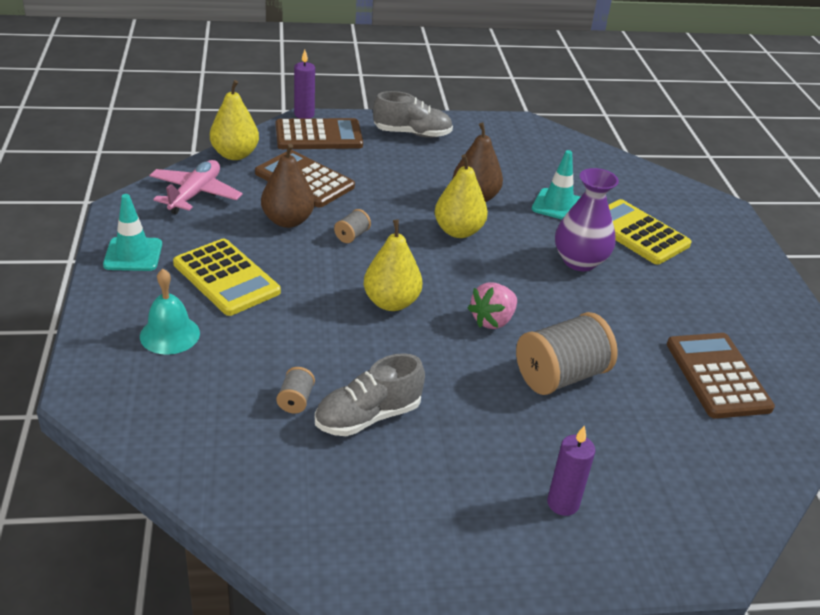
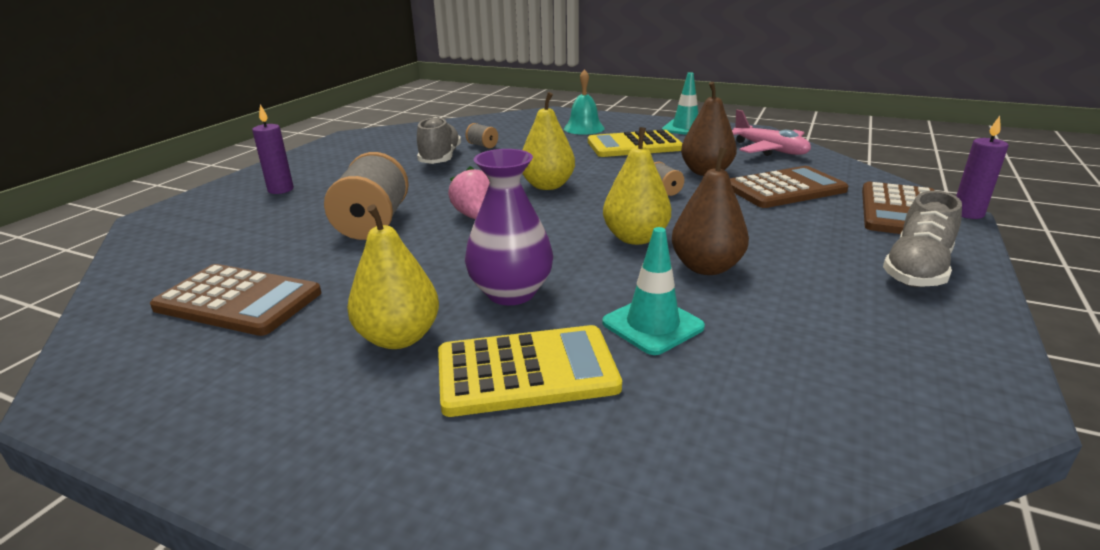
camera: 125 degrees right, 10 degrees down
(235, 154) = (848, 170): yellow pear -> yellow pear (399, 338)

